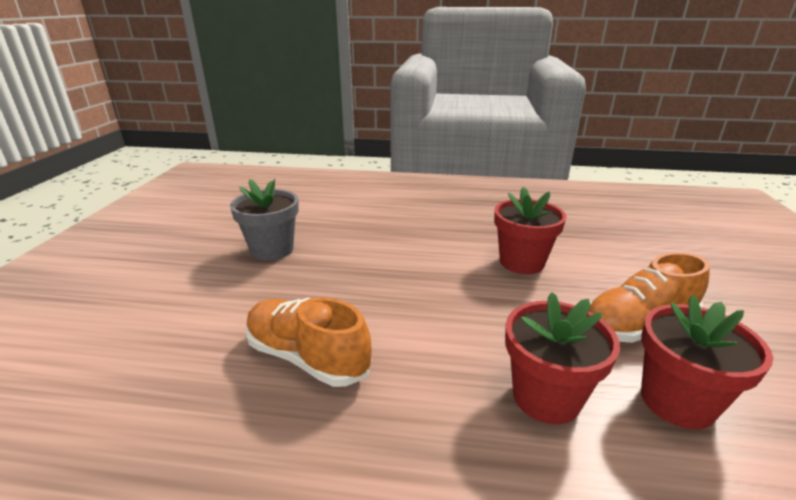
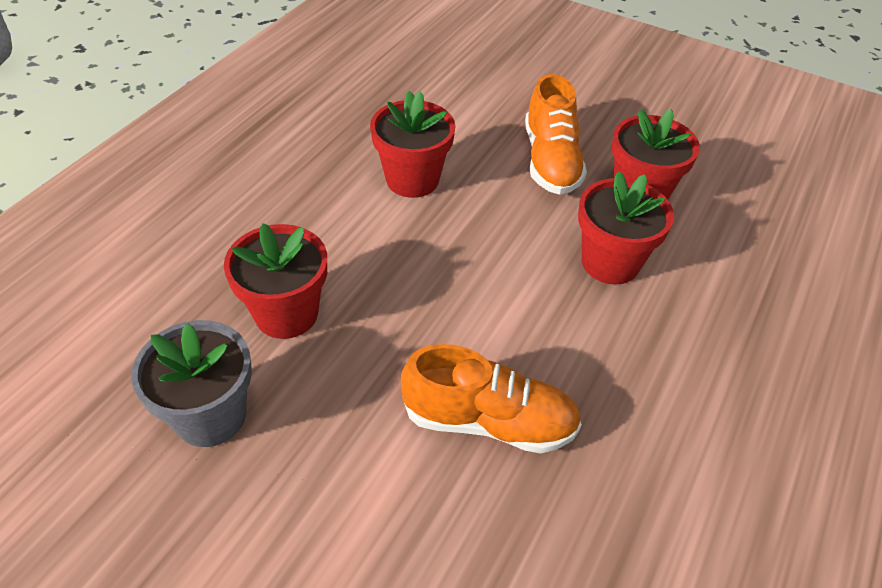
camera: 70 degrees left, 20 degrees up
(307, 357) = (489, 421): orange shoe -> orange shoe turned 135 degrees counterclockwise
(358, 250) = (286, 314): none -> red flower pot

